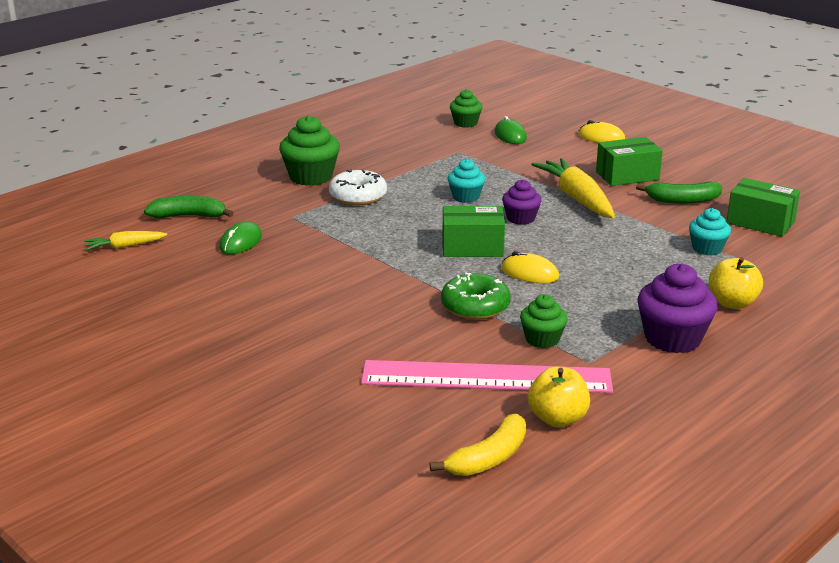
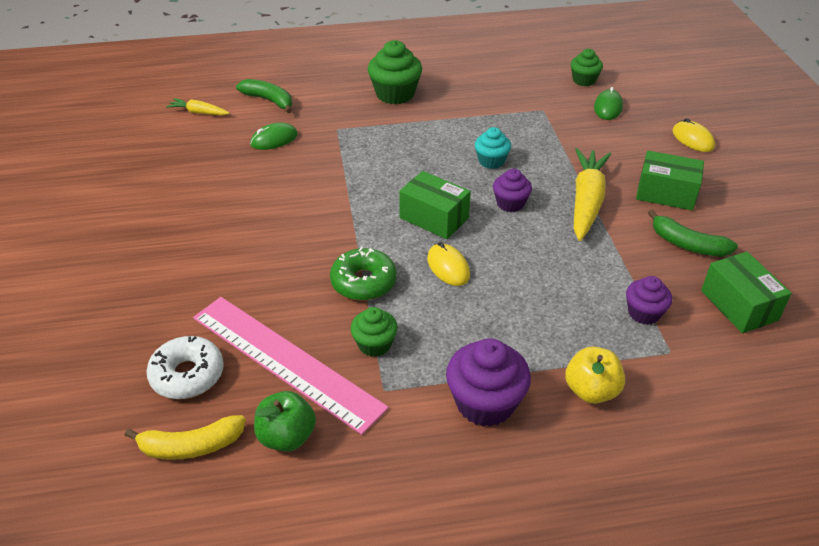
camera: 35 degrees right, 15 degrees up
(358, 196) = (407, 127): white donut -> white donut (187, 375)
(557, 419) = (287, 436): yellow apple -> green apple
(707, 248) = (644, 313): turquoise cupcake -> purple cupcake

